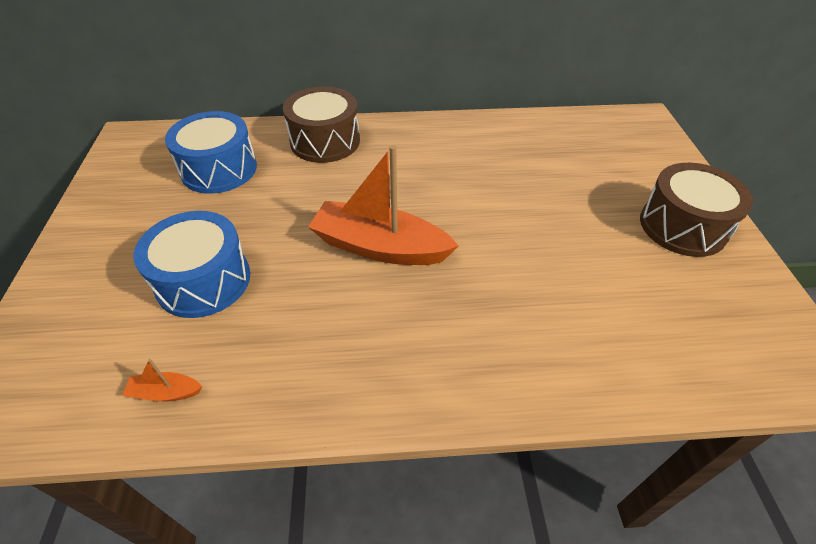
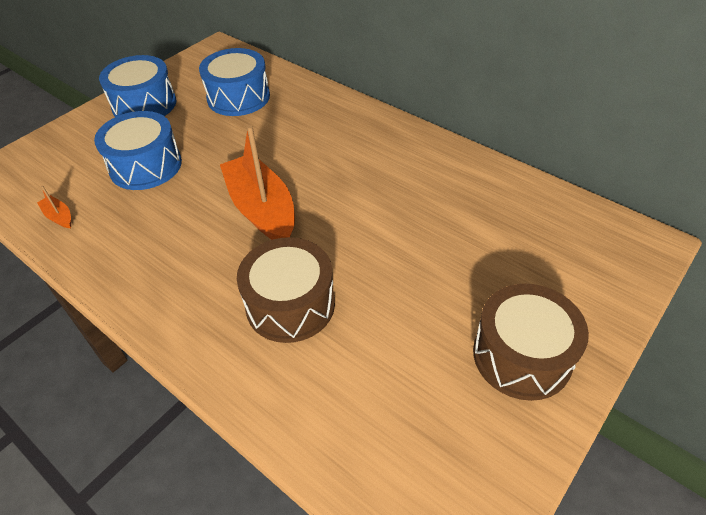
camera: 45 degrees right, 0 degrees up
(114, 226) = (144, 105): none -> blue drum
(325, 141) = (328, 112): brown drum -> brown drum (290, 304)

